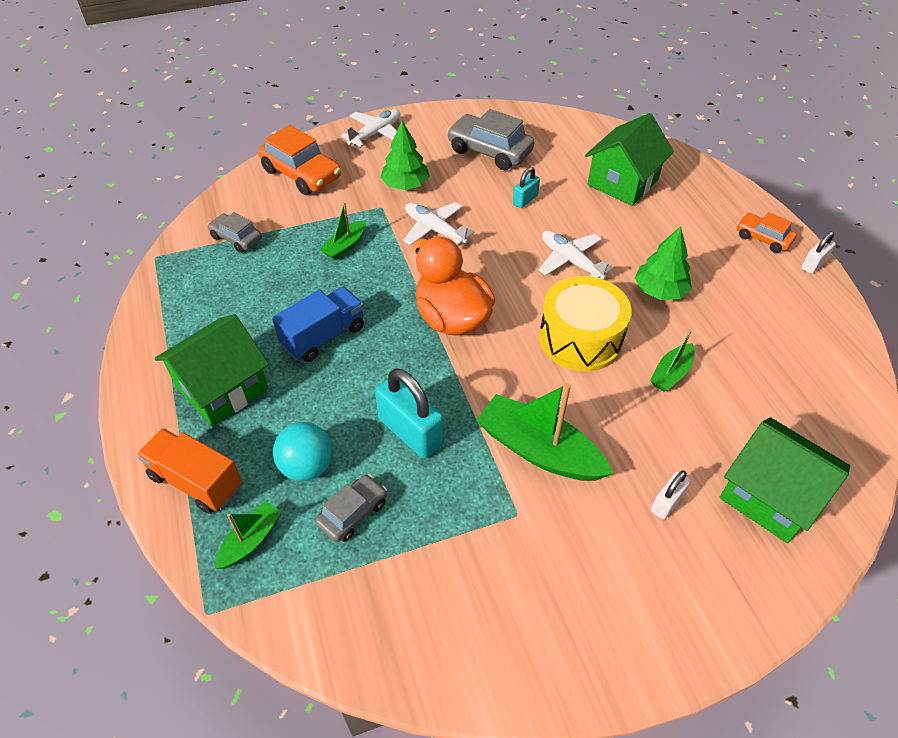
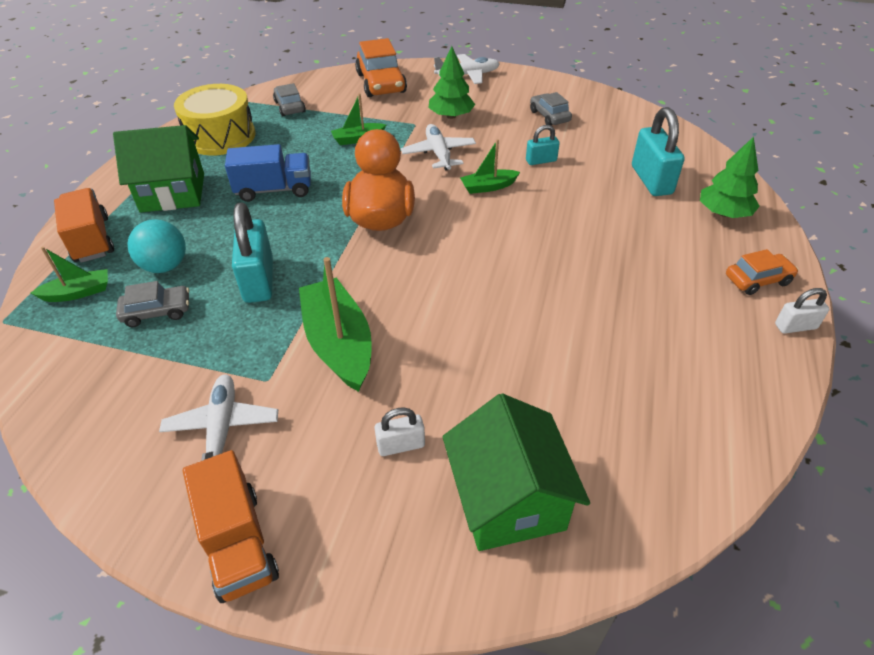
camera: 35 degrees right, 5 degrees down
(489, 151) = (549, 116): grey car -> grey car, size x0.58
(570, 261) = (530, 219): white plane -> white plane (222, 429)
(580, 338) = (471, 280): yellow drum -> yellow drum (220, 136)
(622, 182) = (651, 180): green house -> turquoise padlock
(637, 650) = (238, 543): none -> orange truck
(660, 290) = (591, 277): green tree -> green tree (724, 213)
(671, 373) = (526, 346): green boat -> green boat (488, 187)
(762, 238) = (757, 280): orange car -> orange car turned 90 degrees clockwise

